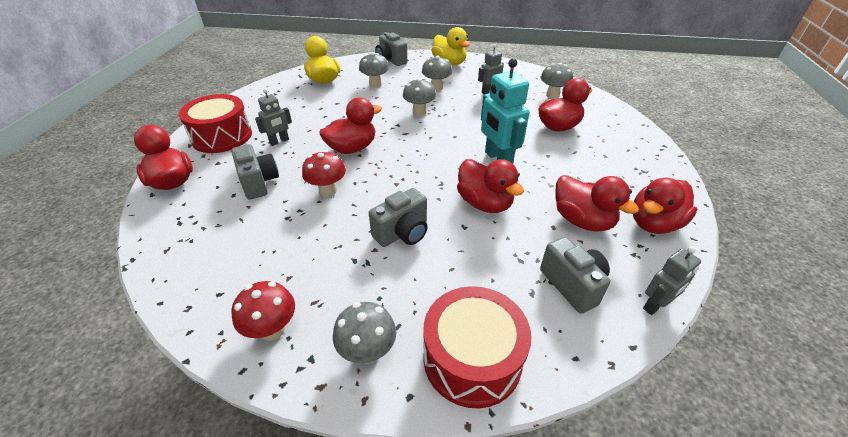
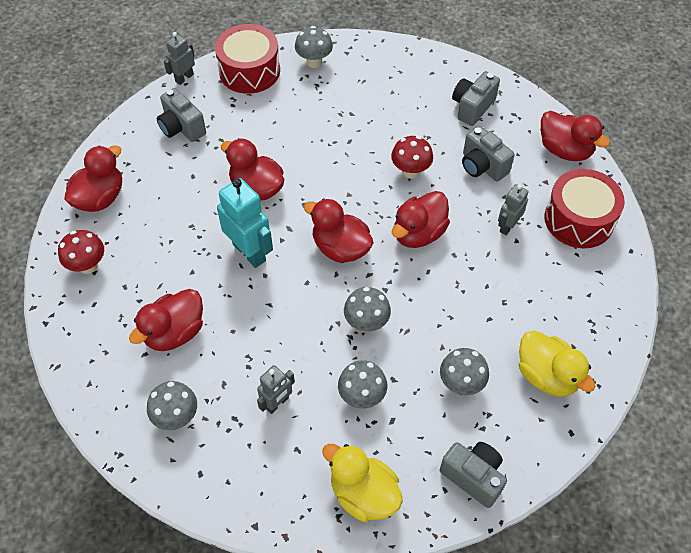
camera: 165 degrees right, 15 degrees up
(272, 329) = (380, 61): red mushroom -> red mushroom (88, 266)
(402, 233) = (322, 143): grey camera -> grey camera (472, 107)
(582, 220) = (166, 188): red duck -> red duck (340, 248)
(655, 305) = (124, 125): grey robot -> grey robot (184, 78)

